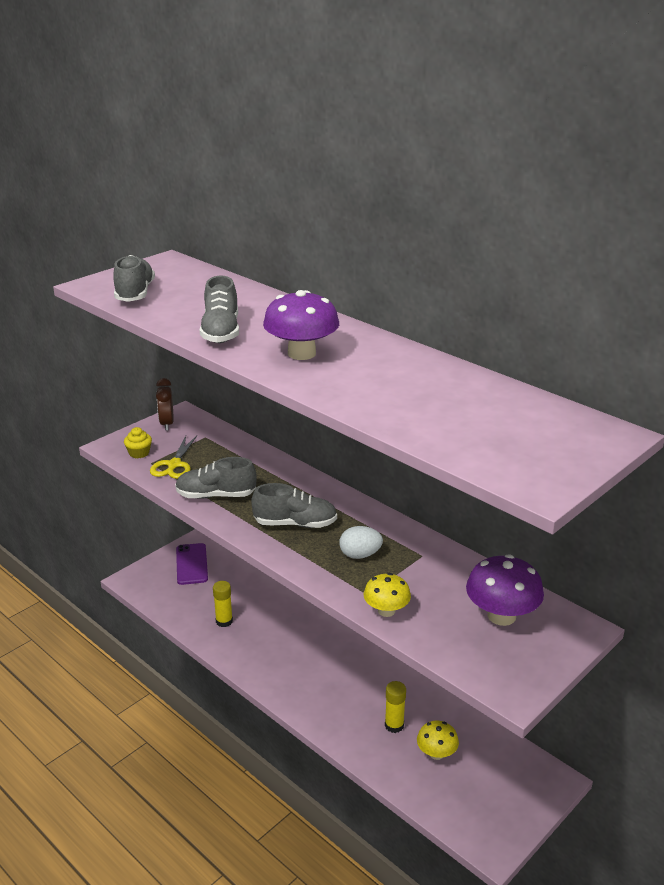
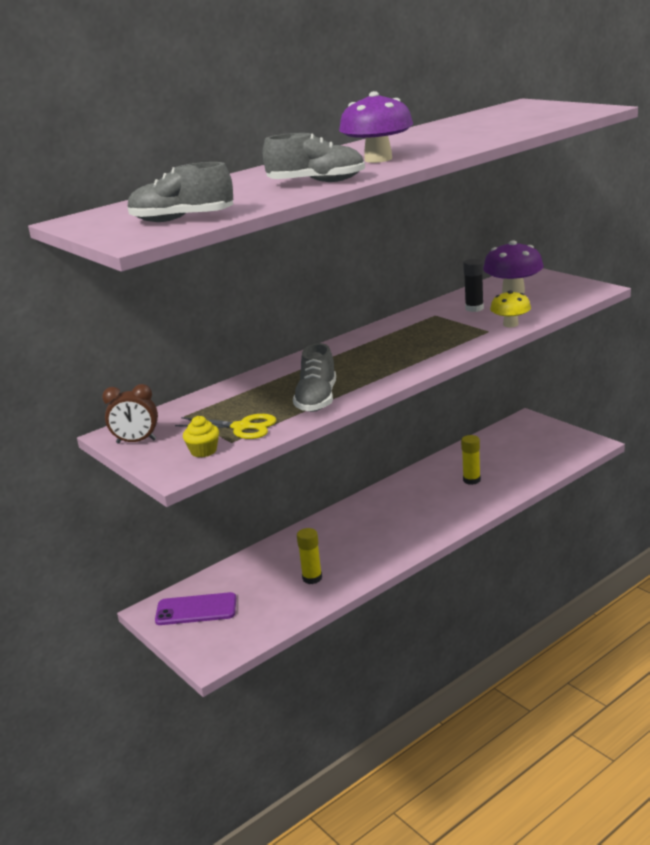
camera: 80 degrees left, 5 degrees down
(295, 524) = (379, 361): grey shoe -> none
(360, 555) = (433, 335): white egg -> none
(436, 753) = (502, 462): yellow mushroom -> none
(441, 584) = (474, 308): none -> black glue stick

